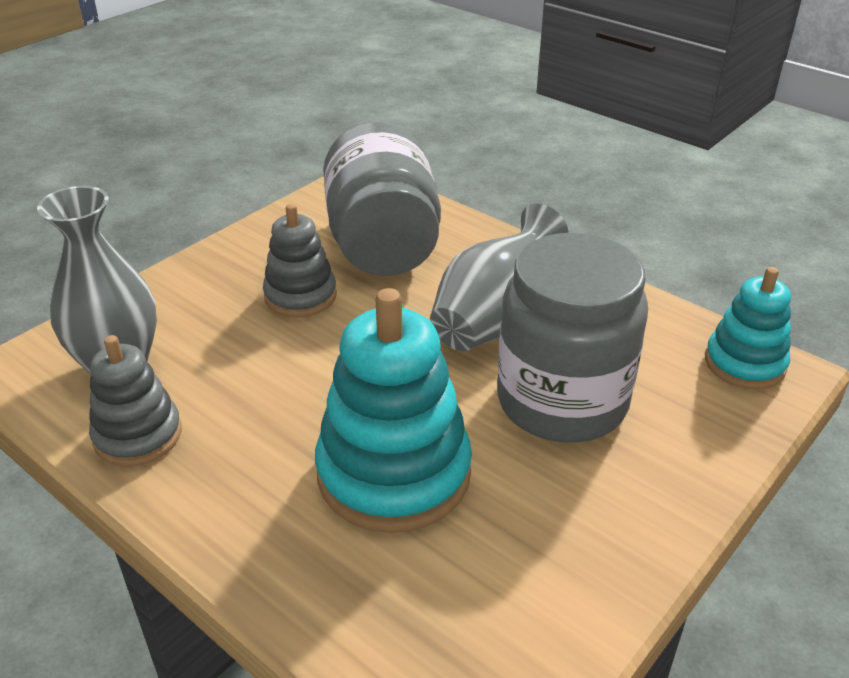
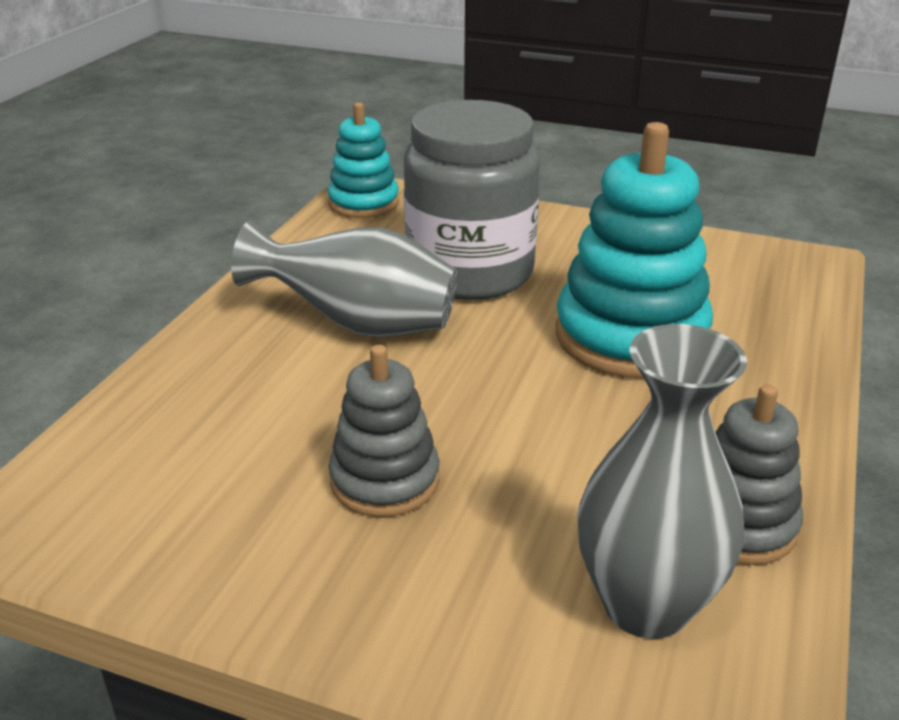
camera: 110 degrees left, 5 degrees down
(383, 244) = (221, 440): grey jar -> none

